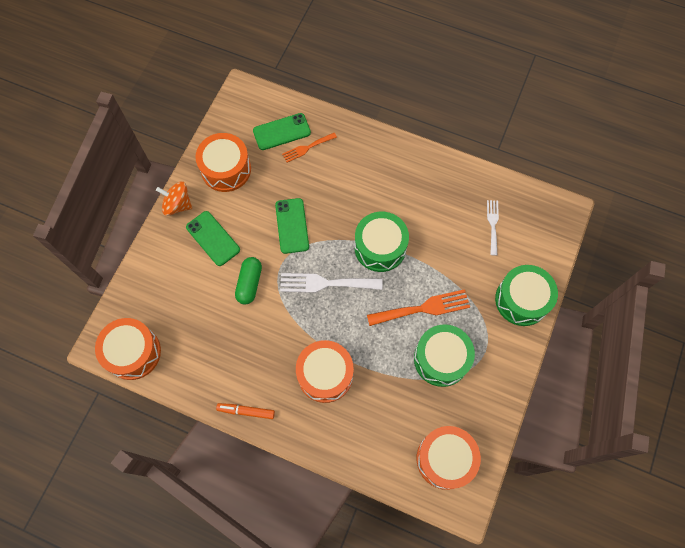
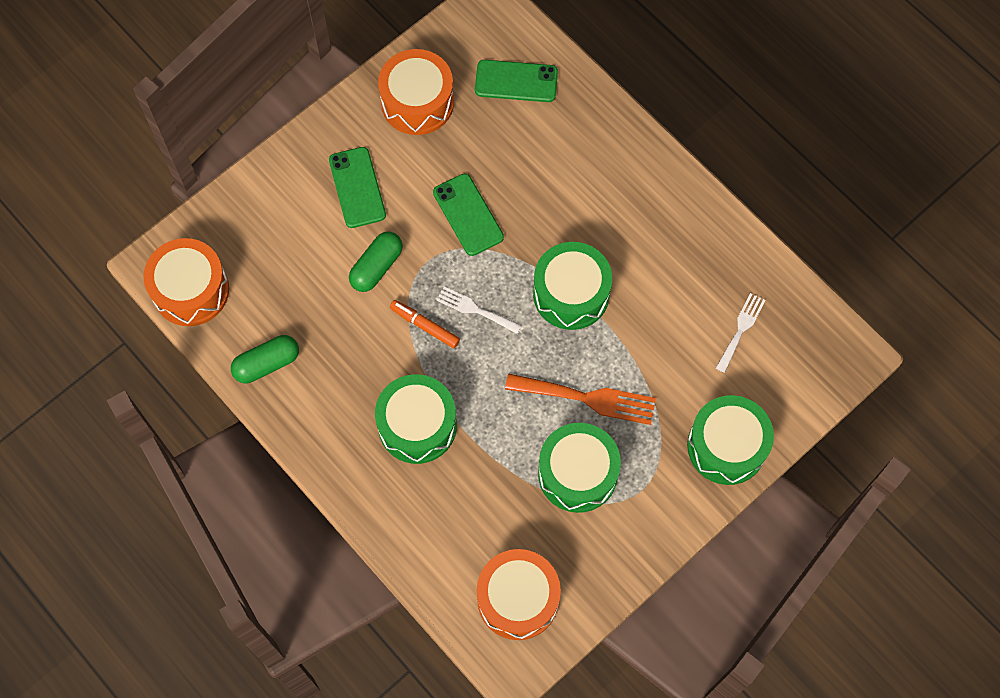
camera: 25 degrees right, 0 degrees up
(177, 205) = (332, 123): orange spinning top -> none
(207, 379) = (266, 363): none -> green capsule
(246, 411) = (296, 426): orange marker -> orange marker (425, 326)
(292, 226) = (468, 215): green phone -> green phone turned 45 degrees counterclockwise
(307, 148) = (539, 118): orange fork -> none
(325, 283) = (475, 309): white fork -> white fork, size x0.61
(325, 374) = (417, 425): orange drum -> green drum

